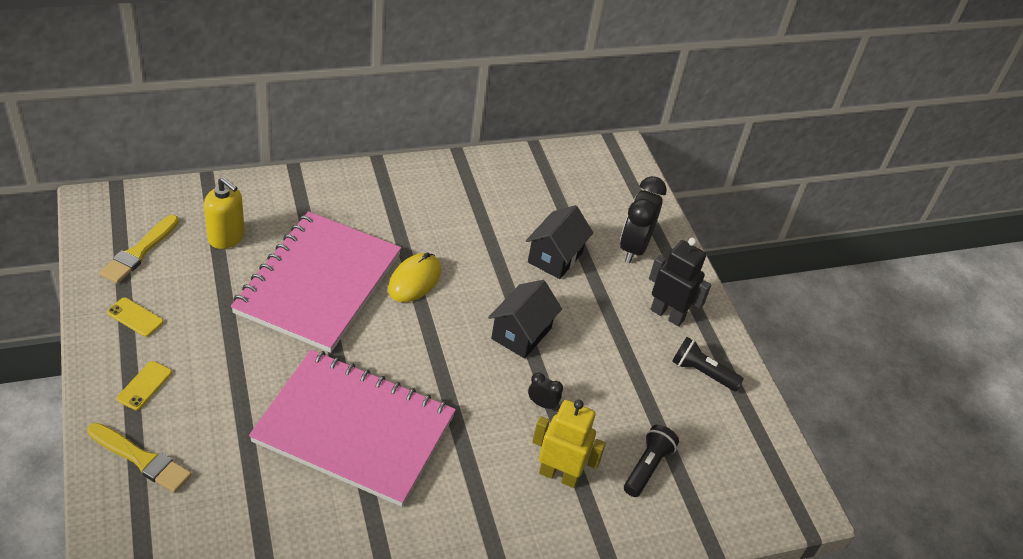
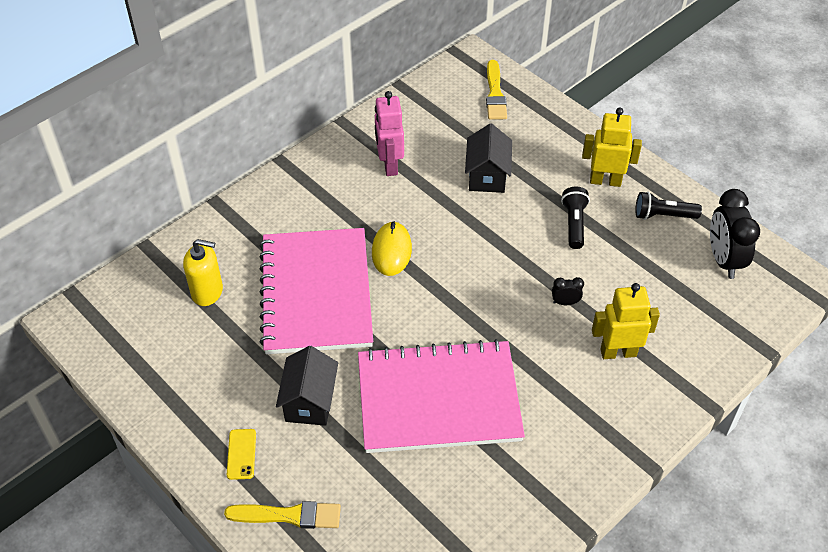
camera: 20 degrees left, 5 degrees up
(135, 317) = (186, 401): yellow phone -> none
(139, 252) = (142, 342): yellow brush -> yellow brush (495, 94)
(471, 207) = (389, 165): none -> pink robot
(521, 333) = (508, 253): black house -> black house (310, 401)
(634, 248) = (541, 137): black clock -> black clock (724, 260)
(647, 467) = (676, 311): black flashlight -> black flashlight (574, 224)
(667, 314) = (605, 181): black robot -> yellow robot

